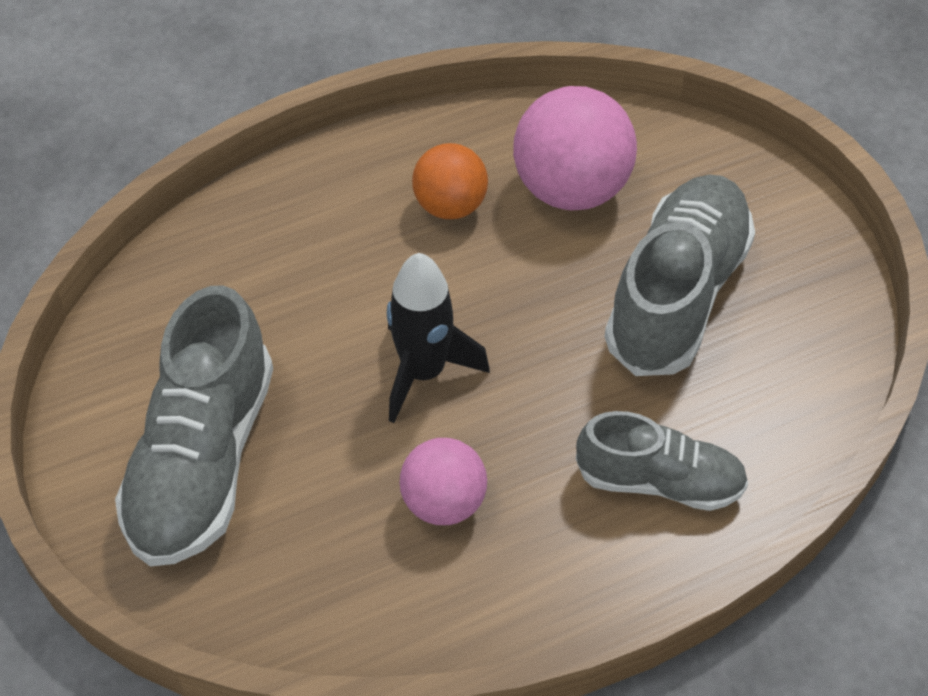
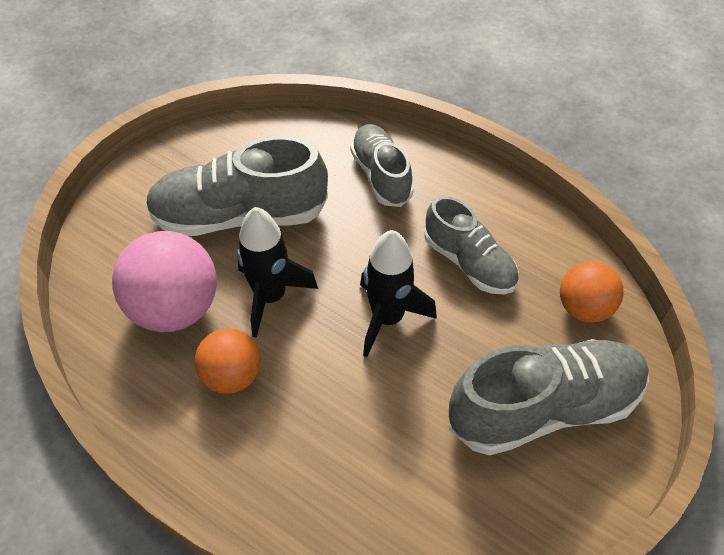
camera: 120 degrees left, 0 degrees up
(287, 591) = (584, 308): none -> orange ball
(443, 502) = (469, 263): pink ball -> grey shoe
(530, 276) = (271, 297): none -> black rocket

